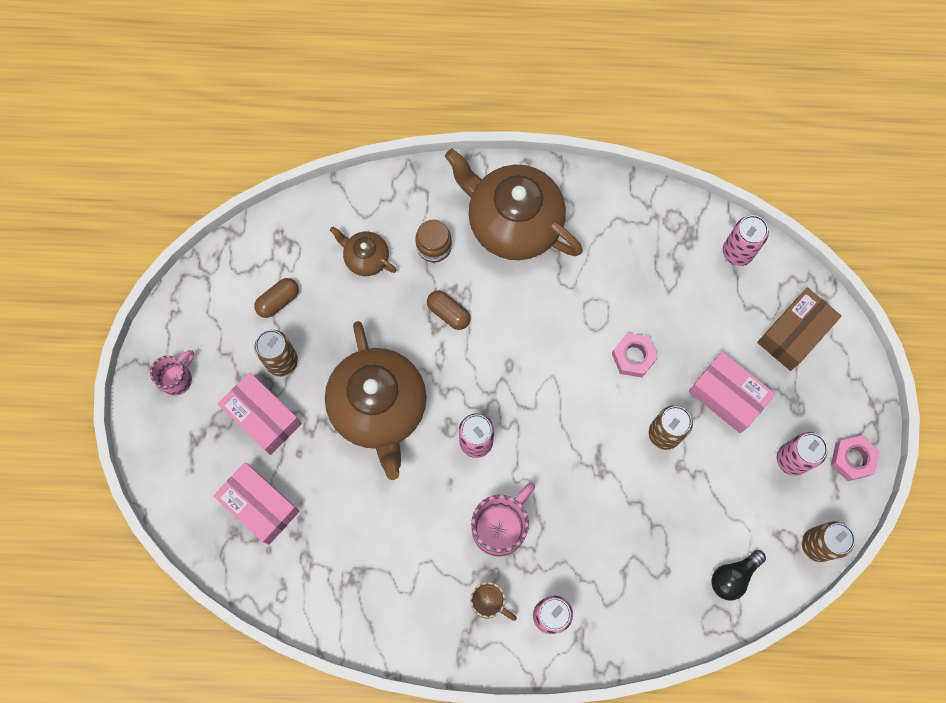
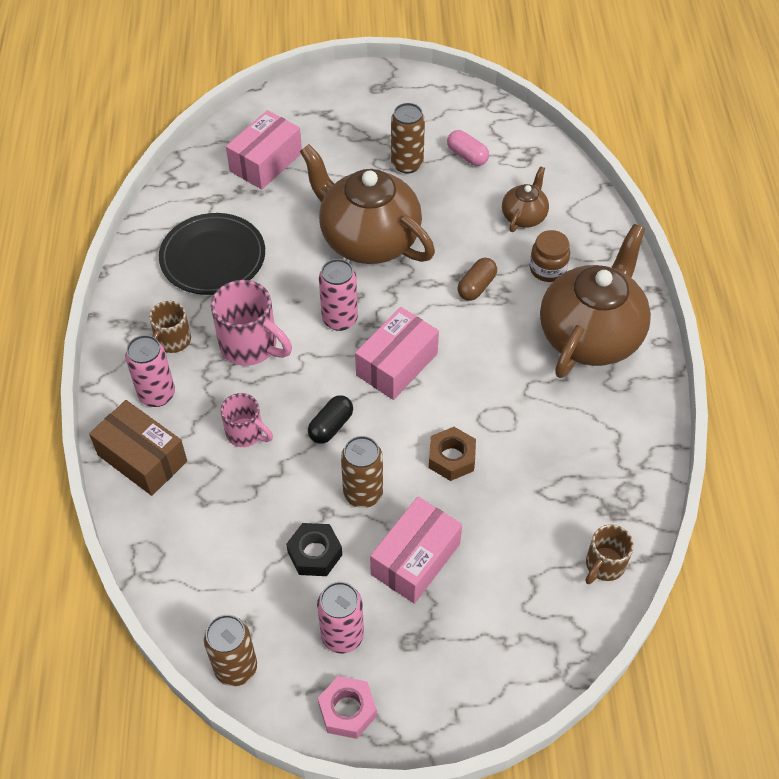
camera: 85 degrees right, 20 degrees down
(177, 378) = (381, 96): pink mug -> pink mug (246, 433)
(263, 417) = (350, 156): pink box -> pink box (397, 364)
(278, 301) = (467, 156): brown capsule -> pink capsule
(379, 408) = (368, 239): brown teapot -> brown teapot turned 60 degrees clockwise
(387, 562) = (213, 258): none -> black plate
(595, 457) = (331, 426): none -> black capsule
(633, 357) = (451, 458): pink nut -> brown nut
(719, 477) = (315, 553): none -> black nut
(733, 576) = (197, 572): black light bulb -> none
(737, 252) = (604, 565): pink can -> brown mug
(794, 334) = (506, 635): brown box -> brown box (142, 458)

